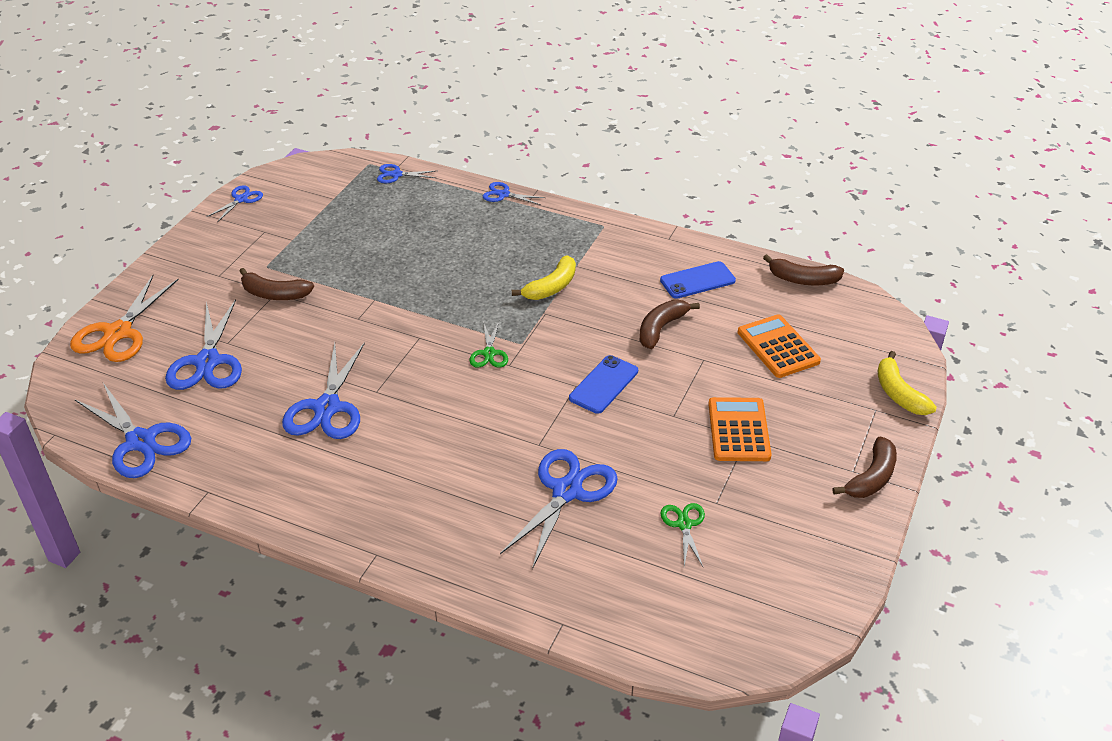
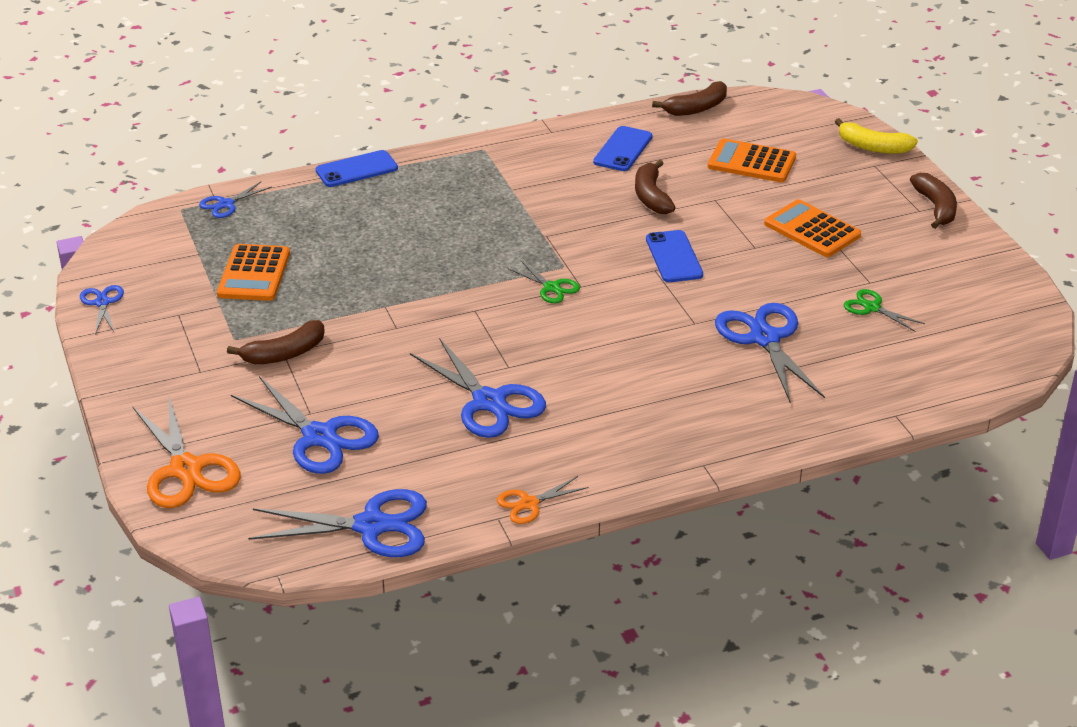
camera: 45 degrees left, 5 degrees down
(238, 496) = (529, 504): none -> orange scissors
(340, 230) = (254, 274): none -> orange calculator
(503, 194) = (356, 169): blue scissors -> blue phone
(551, 287) = (519, 215): yellow banana -> none

